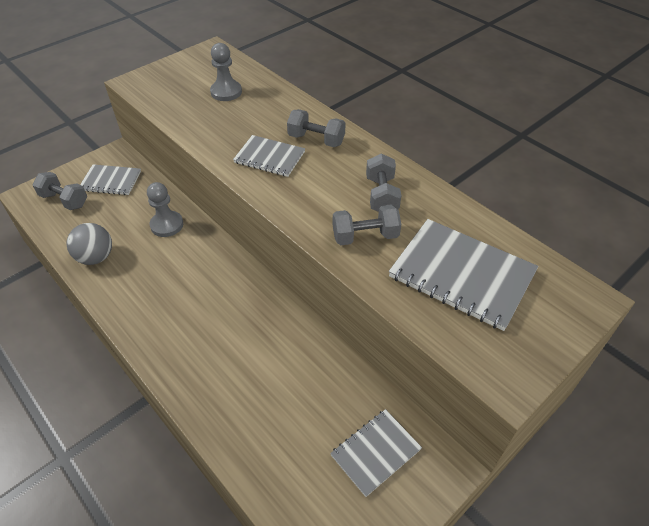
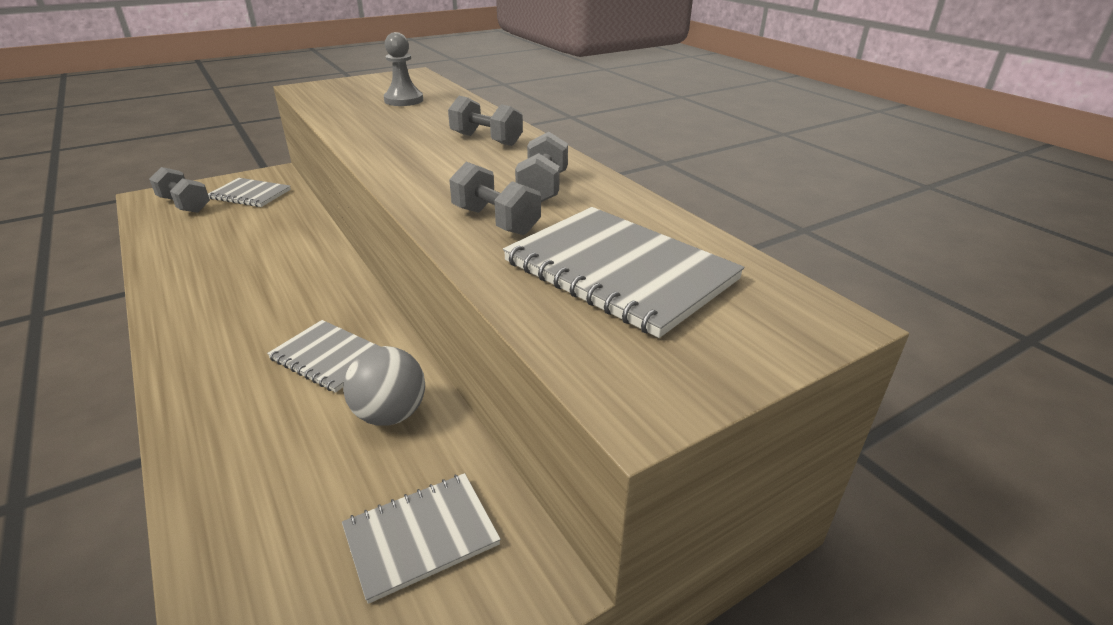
camera: 10 degrees right, 15 degrees down
(96, 257) = (178, 256): grey ball -> grey ball (390, 414)
(167, 225) = (286, 237): grey pawn -> none
(269, 157) = (416, 148): grey notebook -> grey notebook (329, 357)
(365, 236) = (495, 221): grey dumbbell -> grey dumbbell turned 45 degrees clockwise

